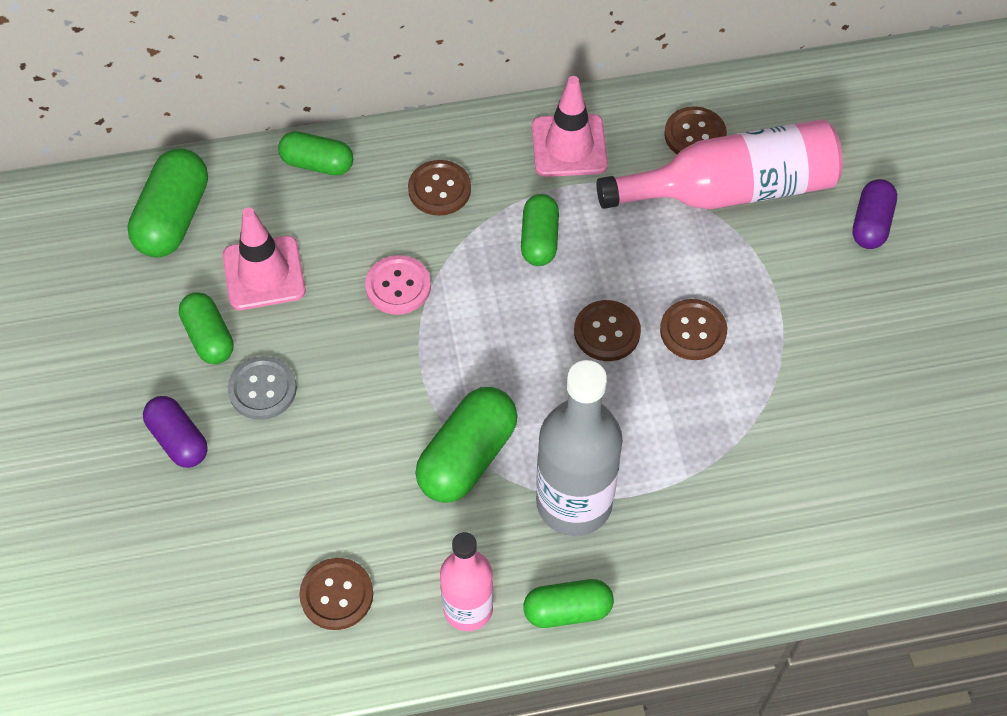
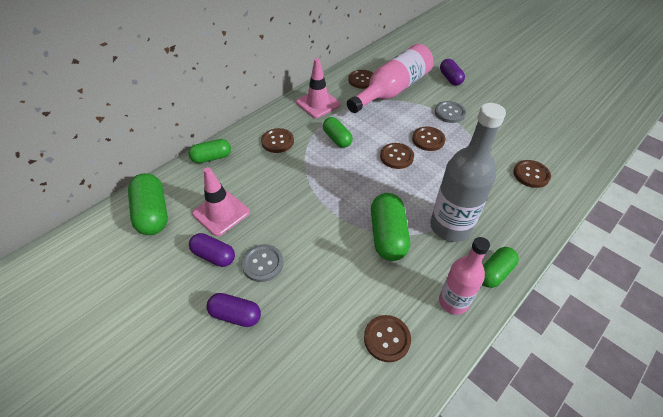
camera: 35 degrees left, 10 degrees down
(209, 337) = (214, 256): green capsule -> purple capsule
(398, 286) = (292, 185): pink button -> none
(788, 299) = (449, 113): none -> grey button
(803, 502) = (531, 175): none -> brown button

